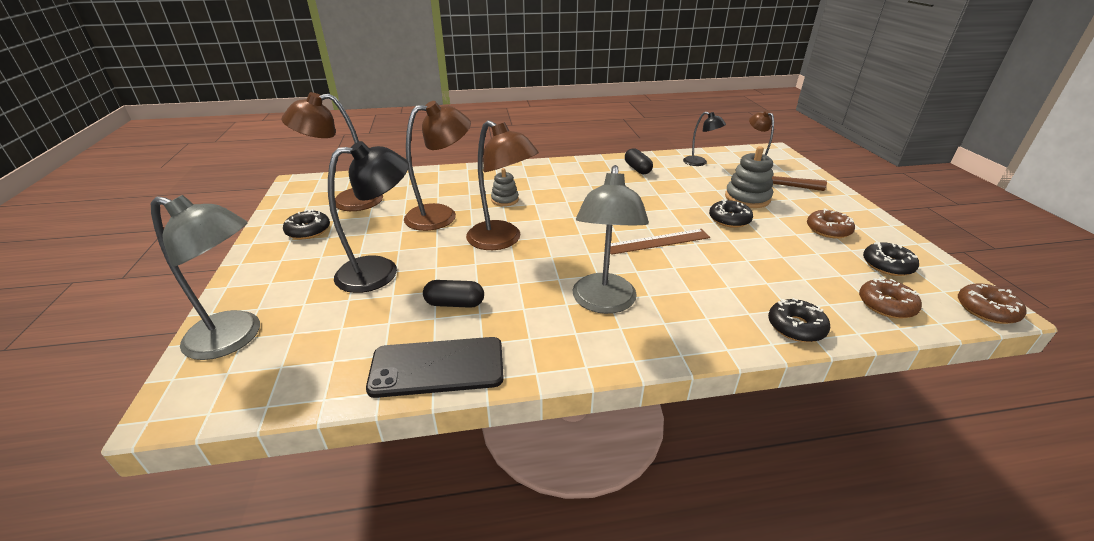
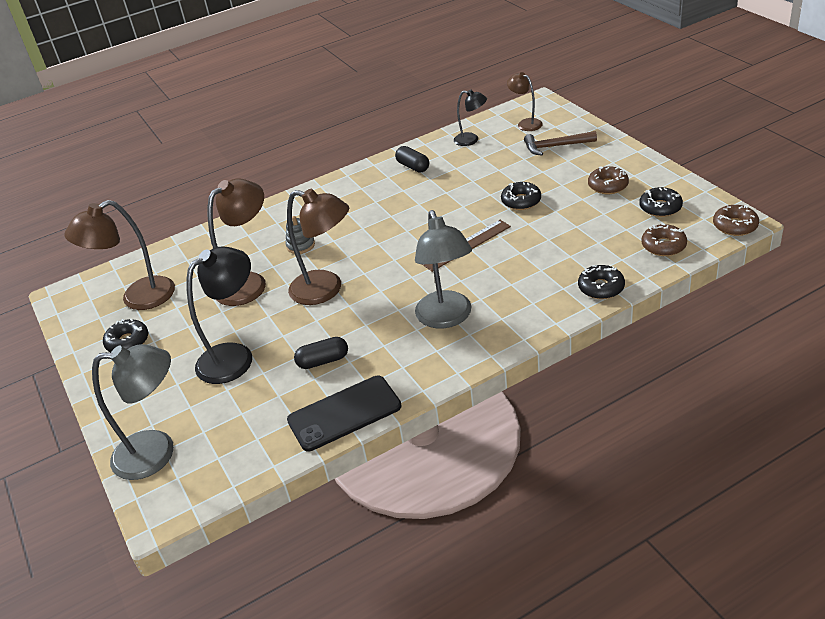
camera: 15 degrees left, 5 degrees up
(747, 198) = (530, 171): grey stacking toy -> none

